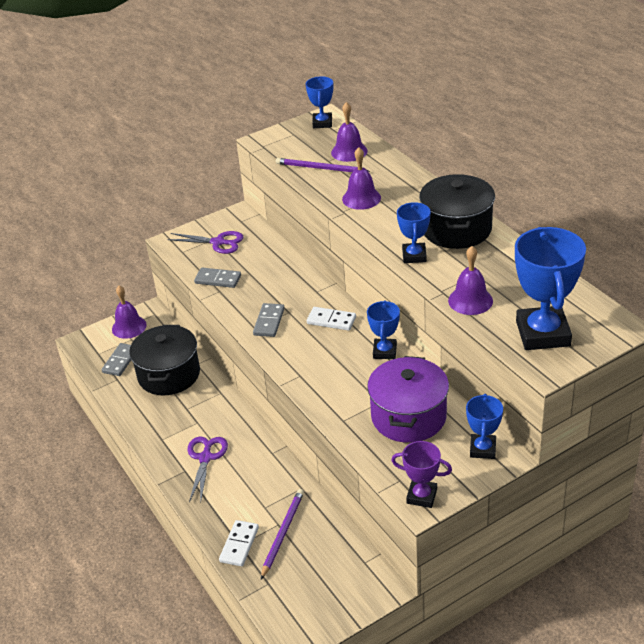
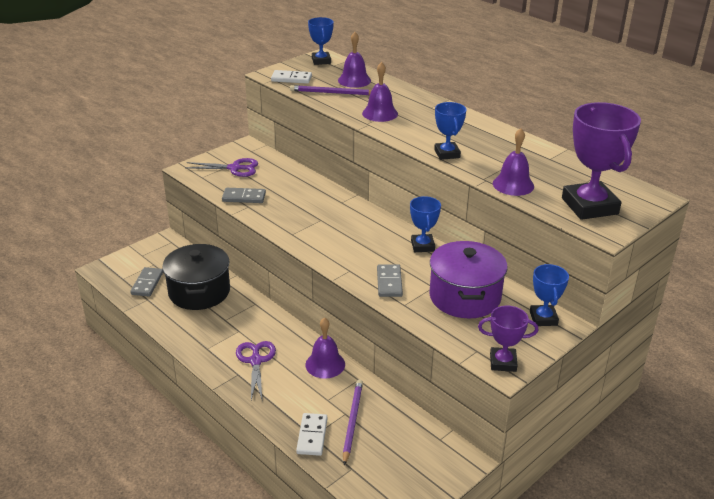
camera: 15 degrees left, 5 degrees down
(129, 327) = (148, 254): purple bell -> purple bell (325, 364)
(269, 322) = (305, 228): grey domino -> grey domino (389, 282)
(331, 320) = (363, 224): white domino -> white domino (291, 79)
(456, 229) = (476, 133): black pot -> none
(542, 333) = (589, 206): blue trophy -> purple trophy

